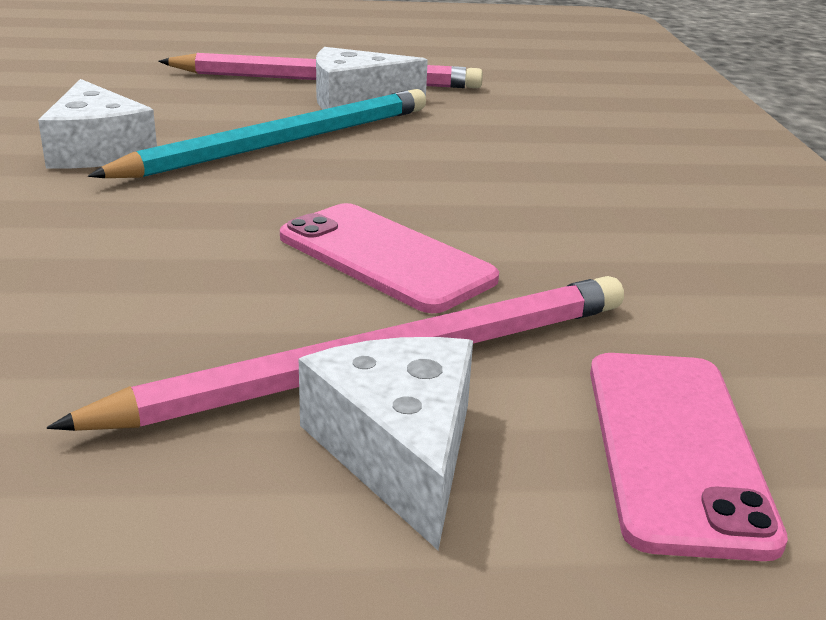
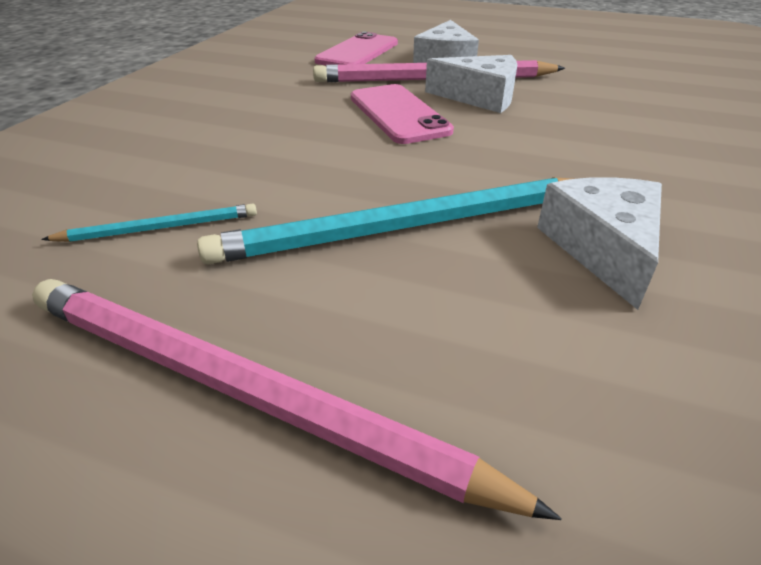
camera: 155 degrees left, 10 degrees up
(355, 99) = (255, 307): white cheese -> white cheese (480, 97)
(485, 120) = (160, 228): none -> turquoise pencil

